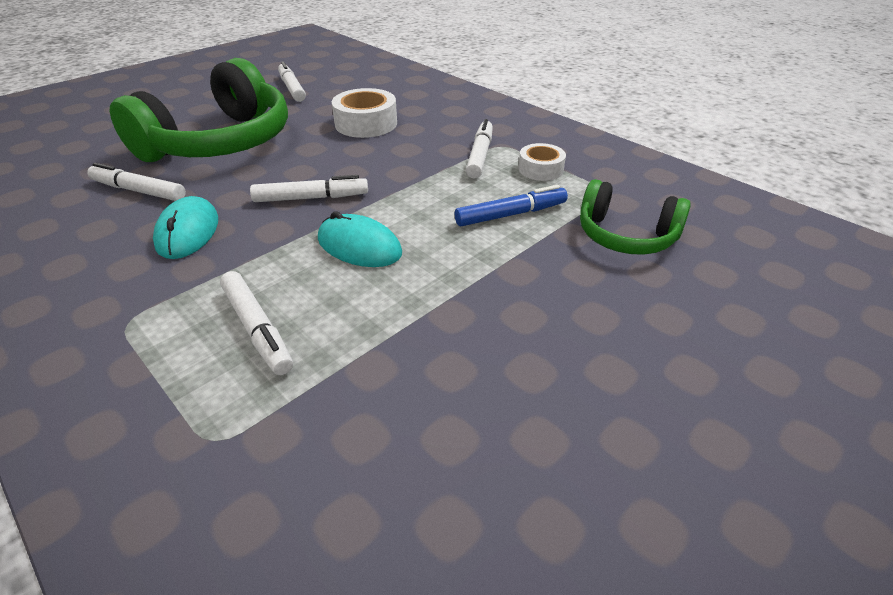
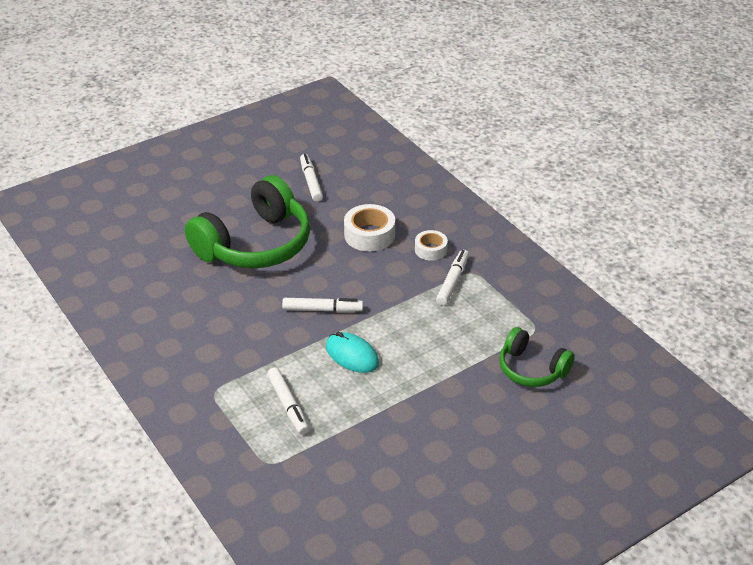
camera: 10 degrees right, 0 degrees up
(139, 191) = (203, 288): white marker -> none
(188, 232) = (241, 329): turquoise mouse -> none
(511, 214) = (459, 341): blue marker -> none
(540, 169) = (495, 301): white tape -> white tape (430, 250)

